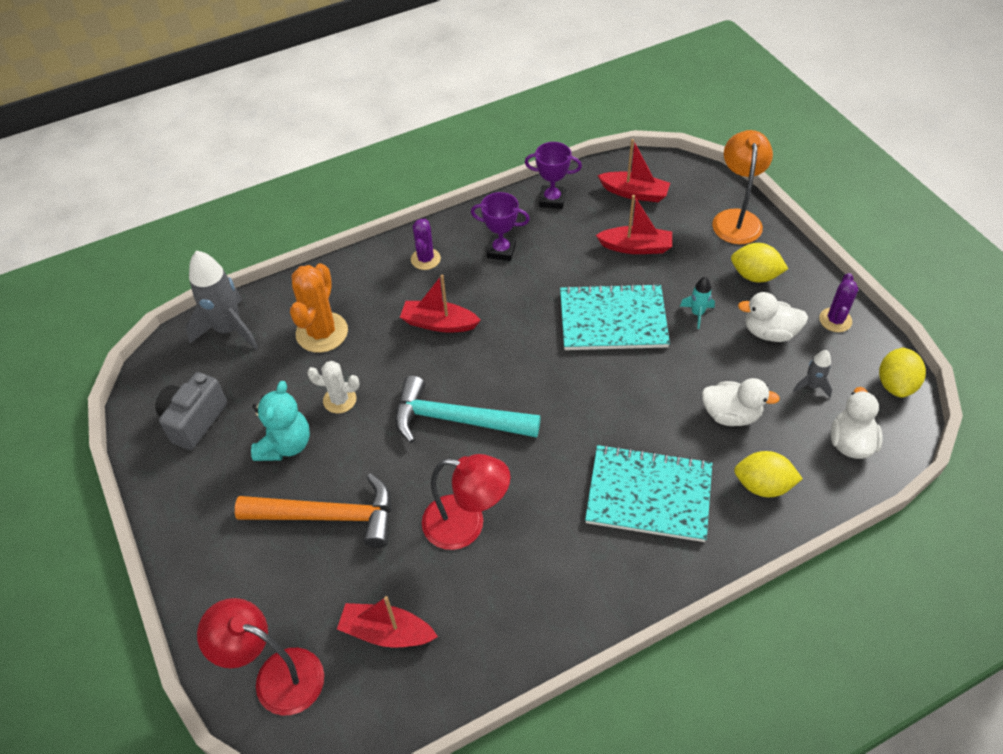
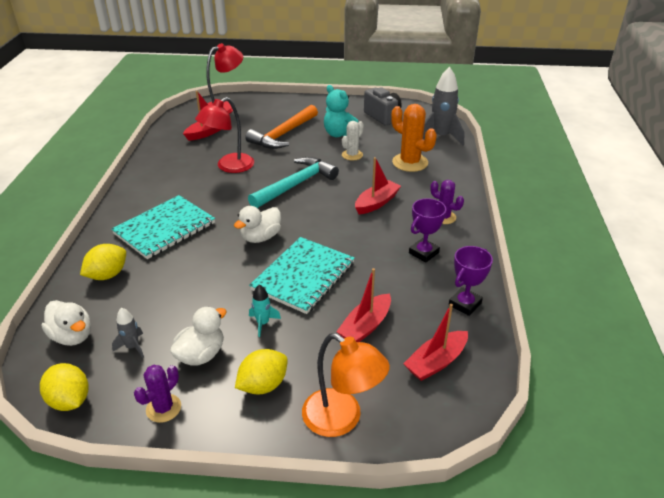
camera: 120 degrees right, 15 degrees down
(731, 415) = (166, 290): white duck -> white duck (260, 237)
(835, 320) = (163, 408): purple cactus -> purple cactus turned 75 degrees clockwise

